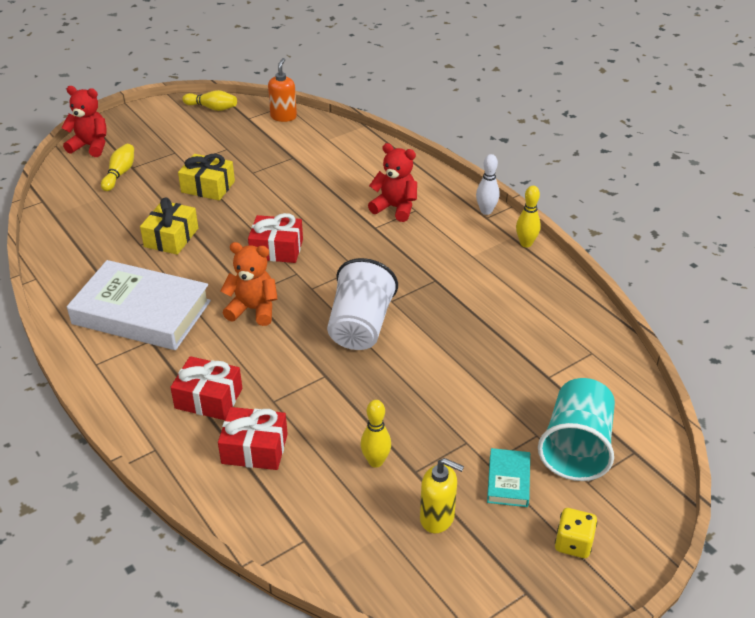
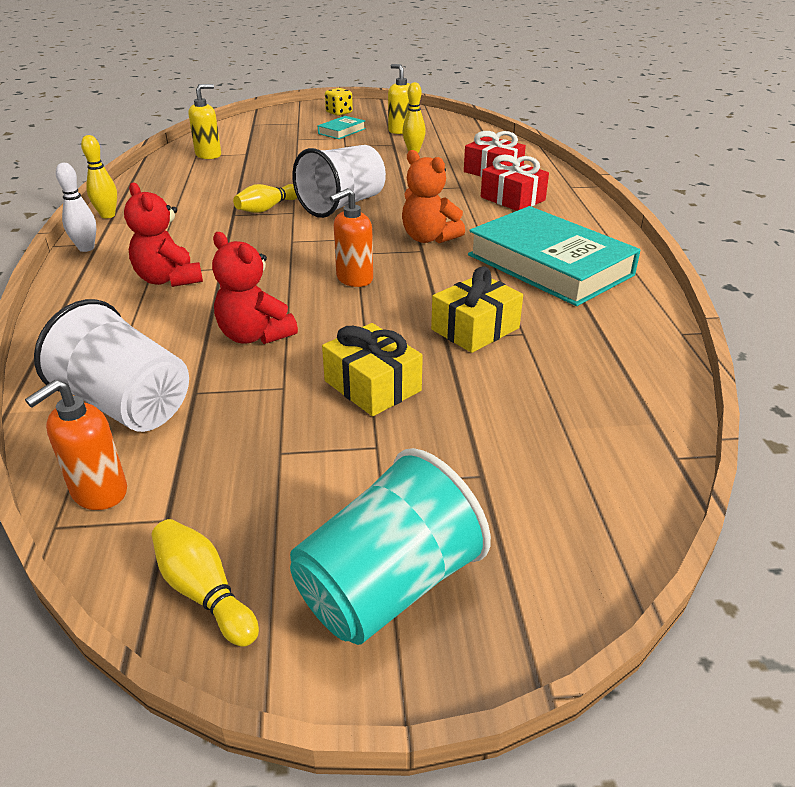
camera: 150 degrees left, 5 degrees down
(90, 146) = (555, 575): red teddy bear -> red teddy bear (255, 336)
(120, 174) = (511, 467): yellow bowling pin -> yellow bowling pin (267, 208)
(141, 312) = (549, 265): white book -> turquoise book
(276, 249) = (354, 279): red gift -> orange soap dispenser
(317, 143) = (126, 404): none -> white cup
(576, 447) = (282, 131): turquoise cup -> turquoise cup (388, 586)
(579, 358) = (208, 155): none -> yellow soap dispenser

